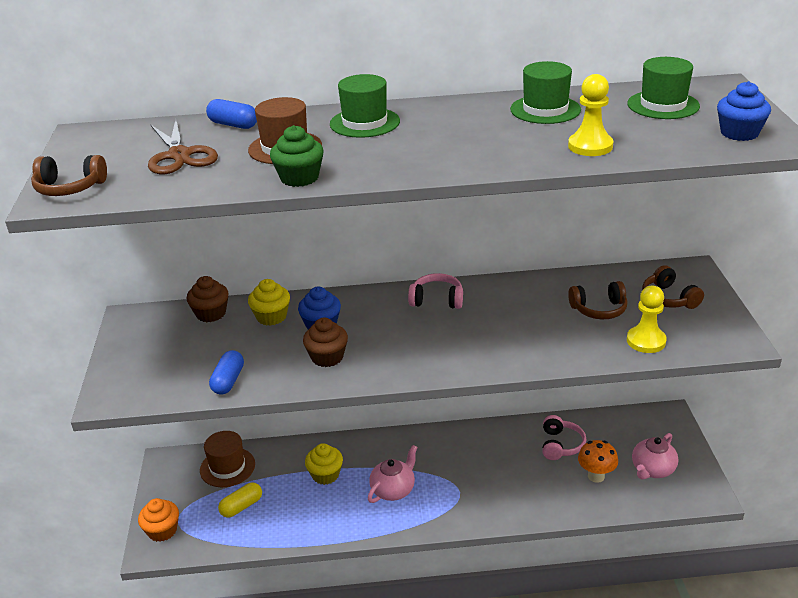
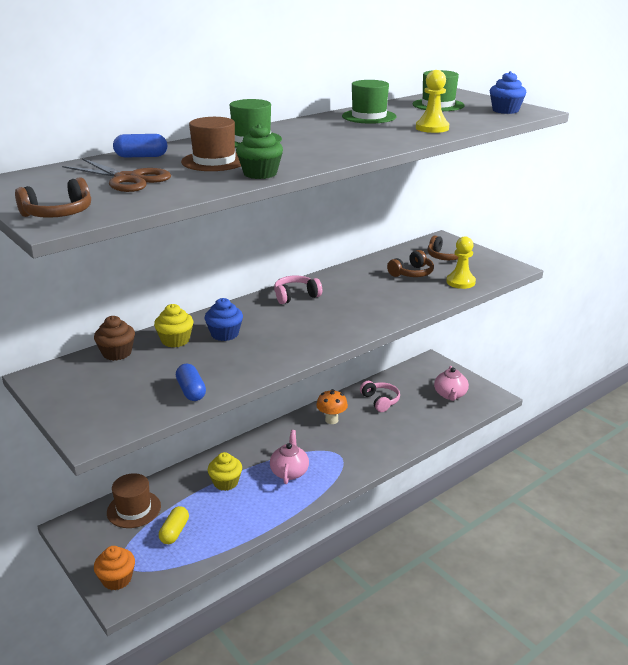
camera: 35 degrees left, 5 degrees down
(327, 357) = (255, 352): brown cupcake -> none
(596, 476) = (420, 411): orange mushroom -> orange mushroom (331, 420)

